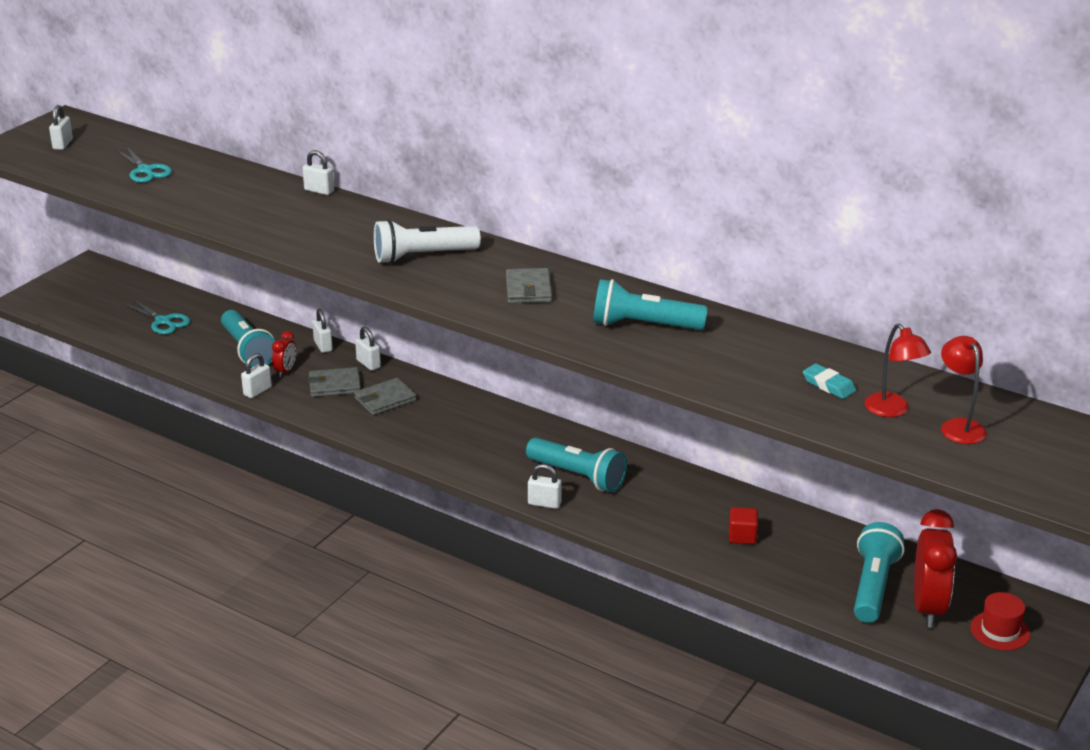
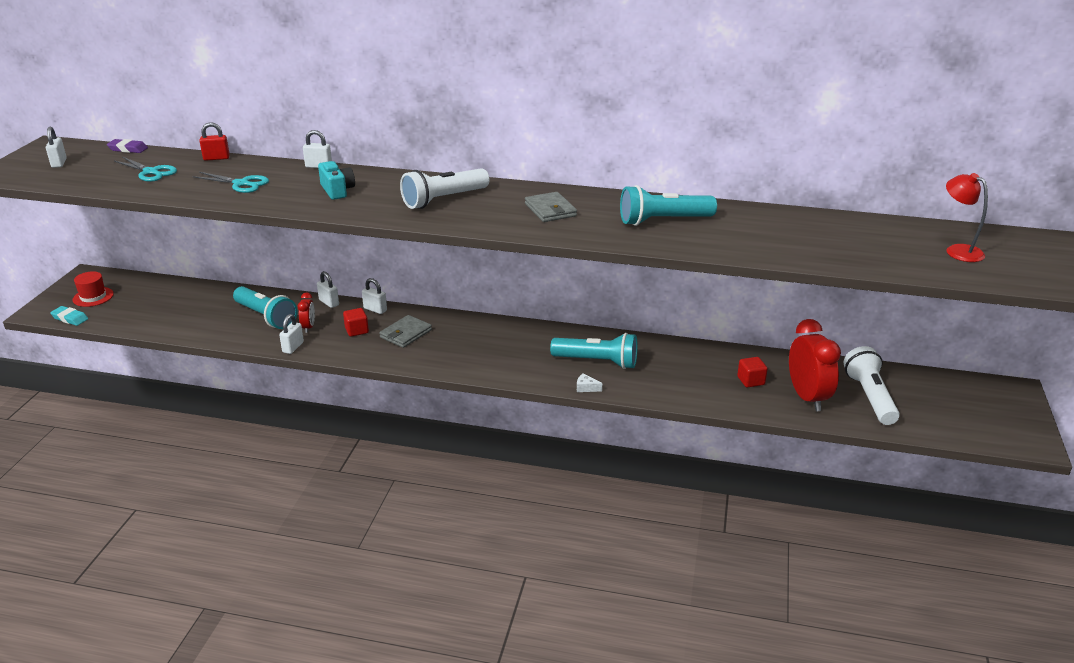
camera: 20 degrees left, 0 degrees up
(138, 137) = (128, 149): none -> purple eraser
(163, 321) = (178, 307): turquoise scissors -> turquoise scissors (241, 184)
(220, 163) = (216, 158): none -> red padlock
(319, 225) = (337, 190): none -> turquoise camera
(334, 385) = (356, 330): grey wallet -> red cube
(544, 503) = (586, 388): white padlock -> white cheese
(828, 385) = (839, 239): turquoise eraser -> turquoise eraser (70, 318)
(872, 586) = (869, 397): turquoise flashlight -> white flashlight
(892, 410) = (901, 248): red lamp -> none
(928, 608) = (918, 404): red clock -> red clock (807, 397)
(1000, 631) = (979, 409): red hat -> red hat (93, 297)

